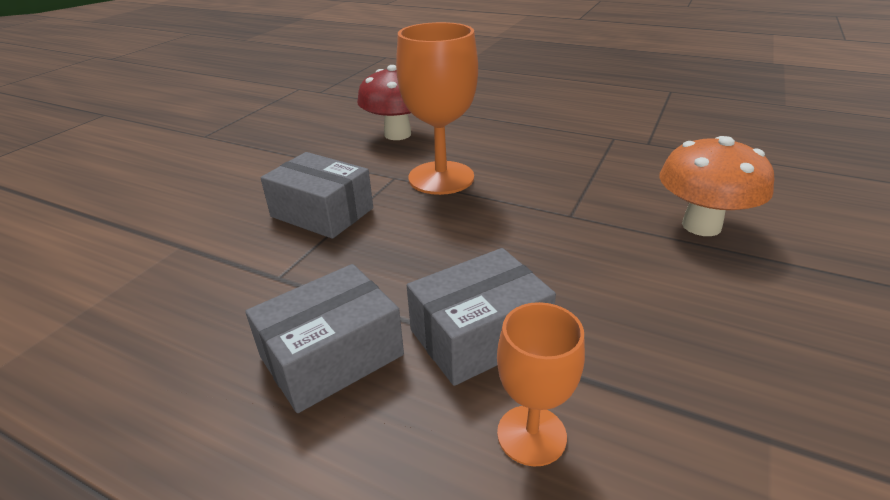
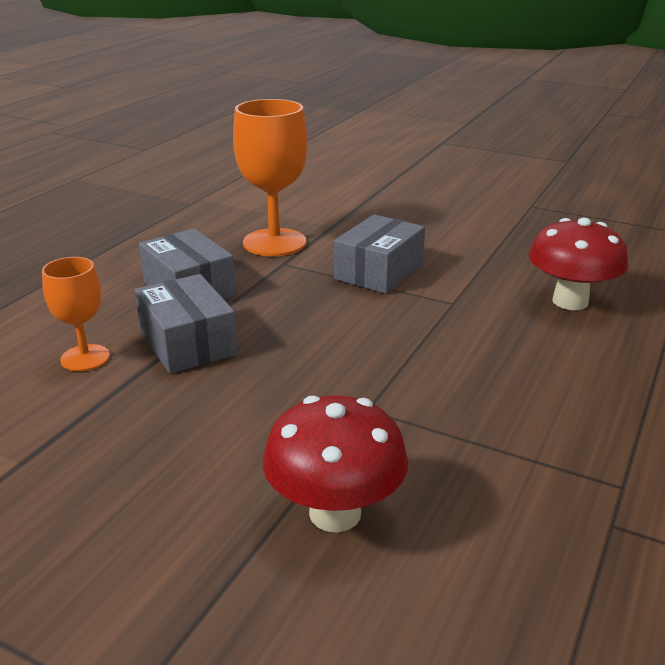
camera: 90 degrees right, 5 degrees down
(441, 178) = (454, 329): orange goblet -> orange goblet (274, 242)
(701, 225) = (335, 513): orange mushroom -> red mushroom

